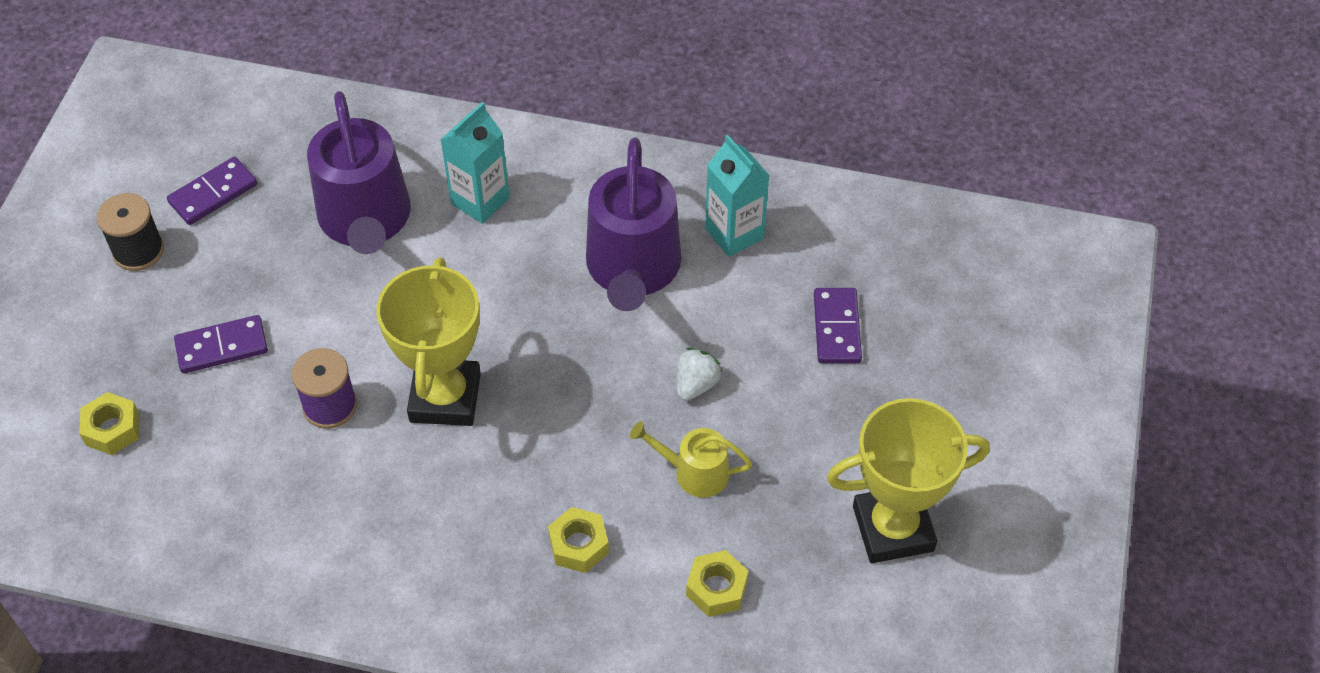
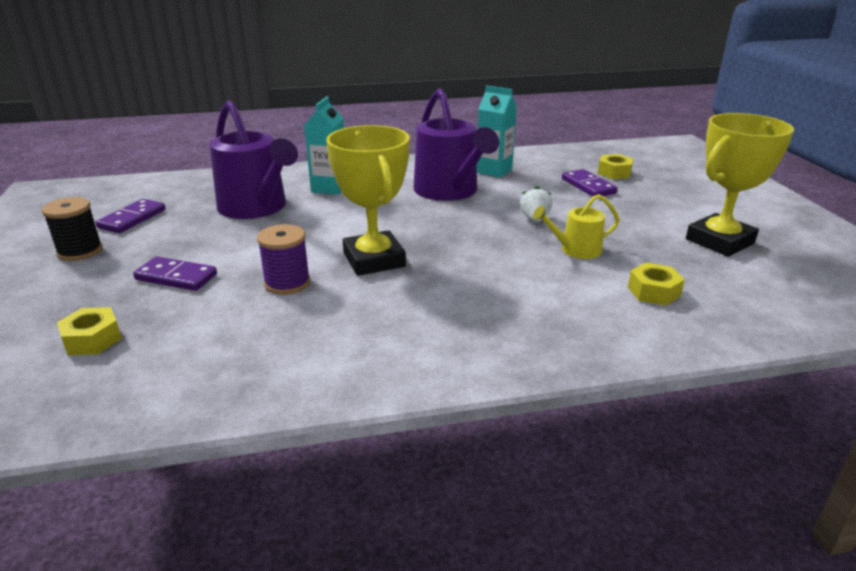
camera: 25 degrees left, 25 degrees down
(222, 347) = (176, 277): purple domino -> purple domino turned 60 degrees clockwise
(579, 545) = (538, 298): yellow nut -> yellow nut (614, 172)

